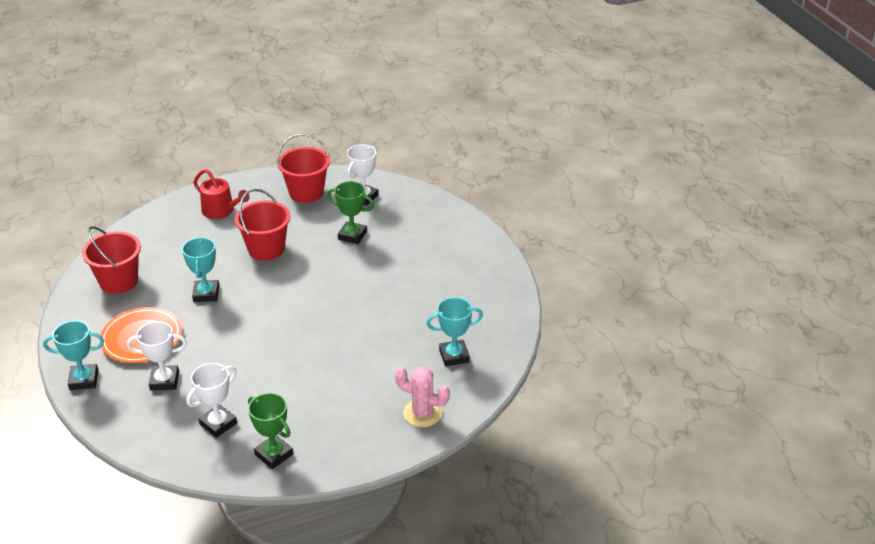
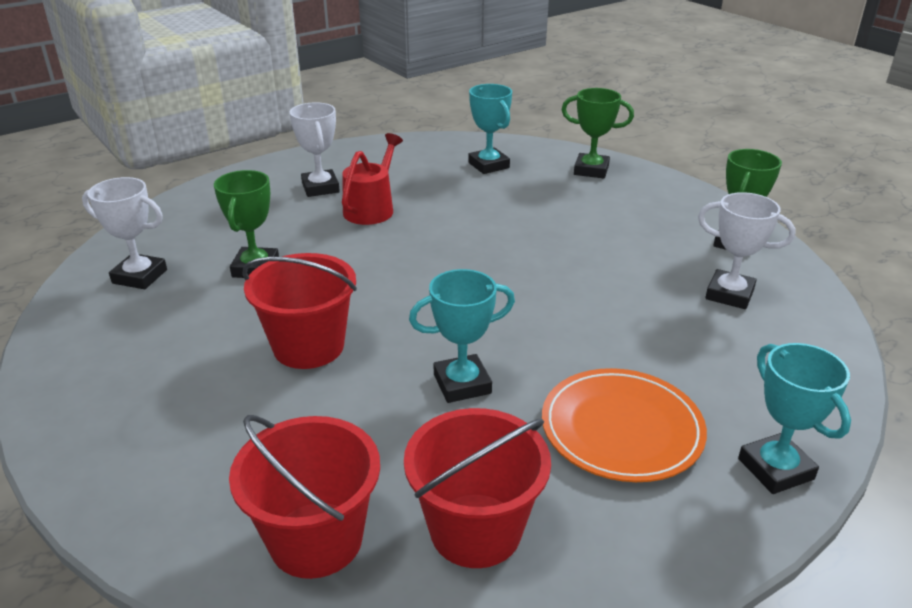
camera: 105 degrees left, 5 degrees down
(164, 381) = (696, 368): white trophy -> white trophy (320, 188)
(221, 211) = (180, 440): red watering can -> red watering can (371, 208)
(306, 192) = (117, 340): red bucket -> red bucket (316, 539)
(422, 413) = (591, 170): pink cactus -> green trophy

